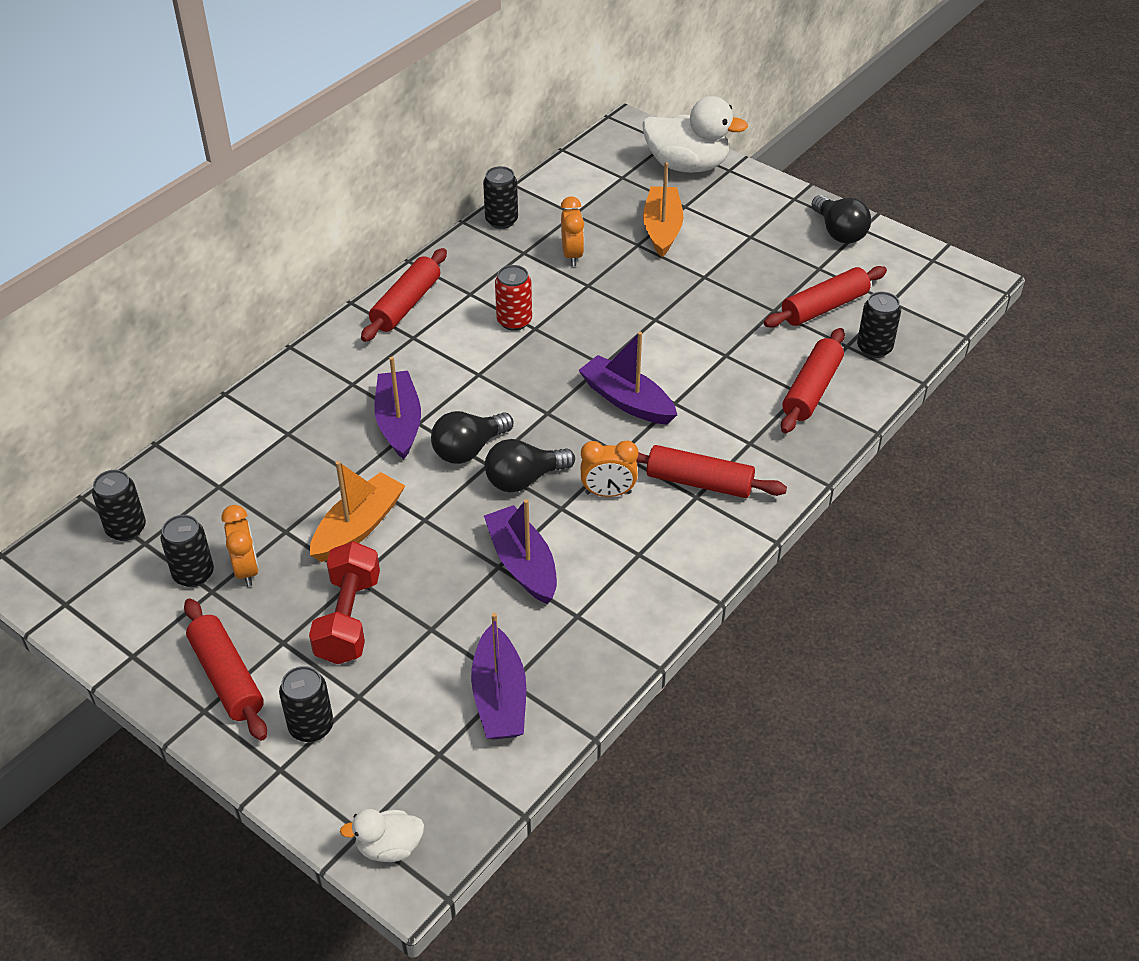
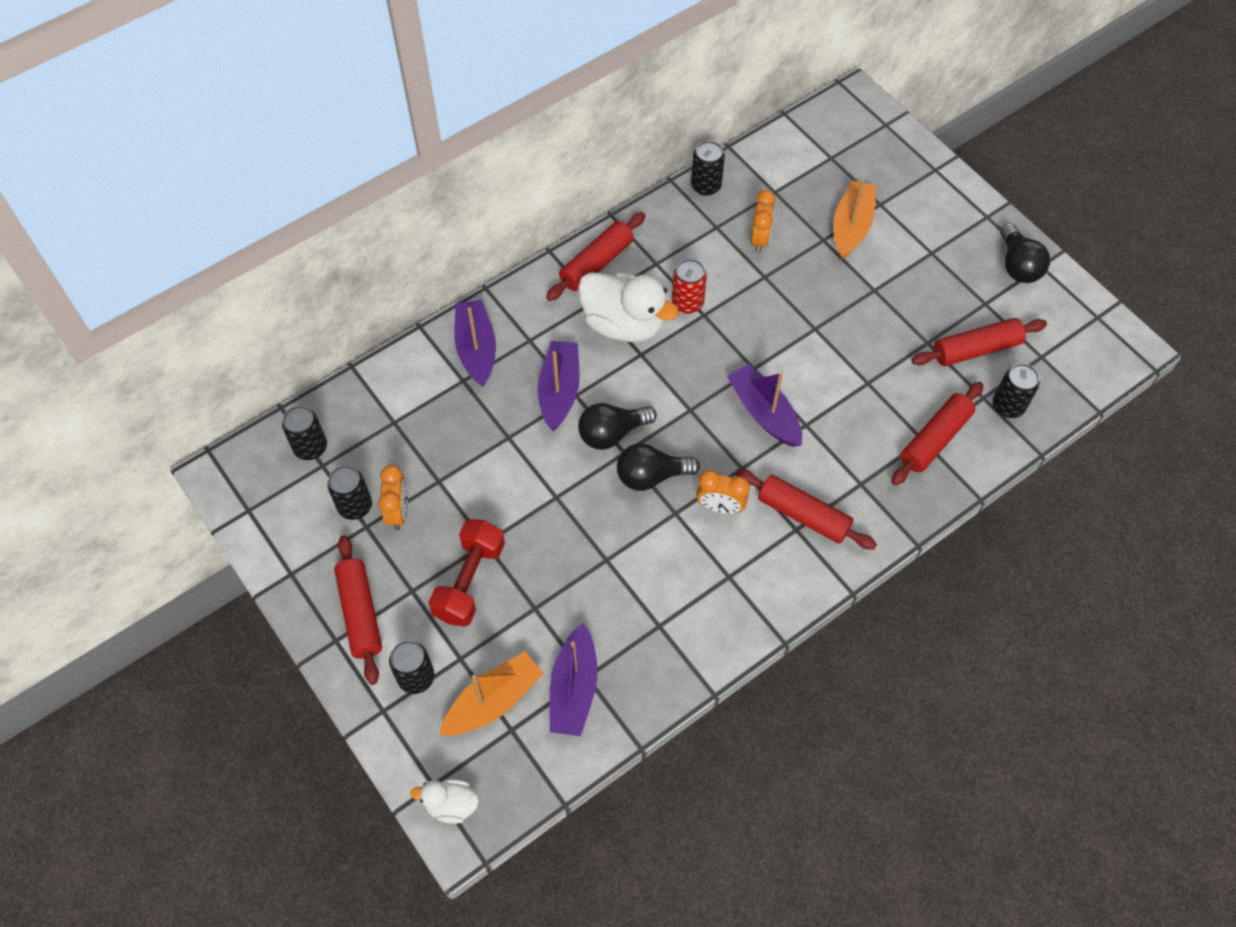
camera: 15 degrees right, 15 degrees up
(358, 527) = (499, 491): orange boat -> orange boat (493, 701)
(522, 564) = (627, 562): purple boat -> purple boat (476, 349)
(687, 165) = (896, 156): white duck -> white duck (624, 324)

